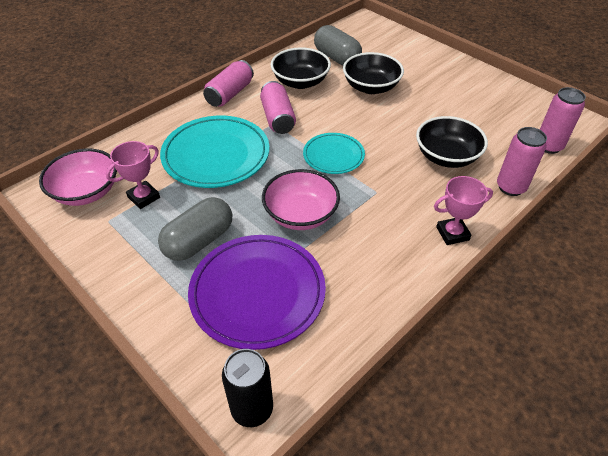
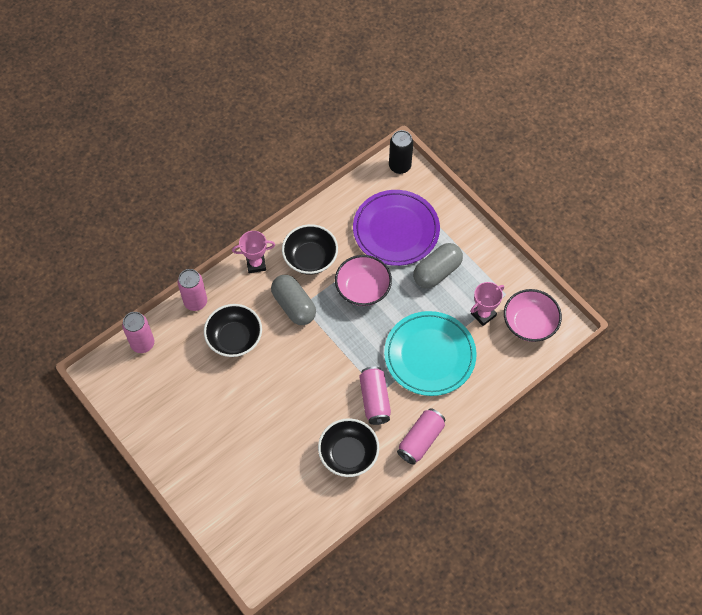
camera: 175 degrees left, 15 degrees up
(333, 156) = (330, 347): turquoise plate -> none
(337, 58) = (304, 495): grey capsule -> grey capsule (294, 306)
(371, 87) = (278, 439): black bowl -> black bowl (310, 258)

